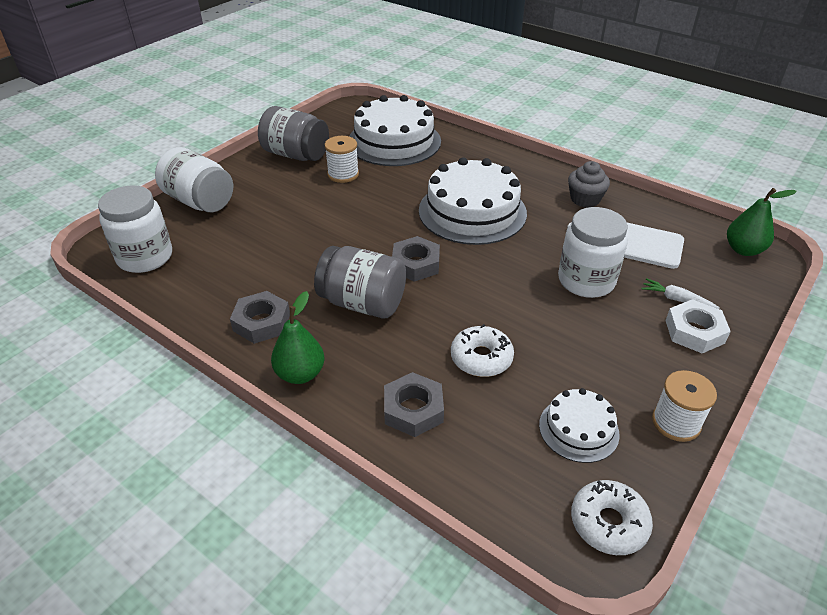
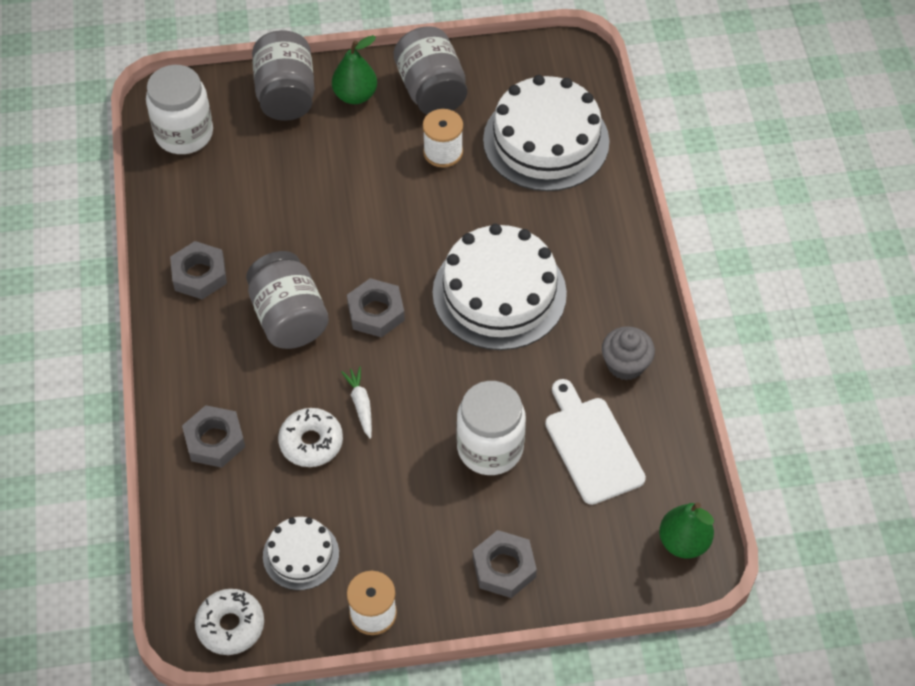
camera: 45 degrees right, 15 degrees up
(200, 201) = (286, 94): white jar -> grey jar
(300, 374) = (176, 345): green pear -> green pear (355, 95)
(676, 299) = (537, 530): white carrot -> white carrot (361, 404)
(694, 331) = (504, 567): white nut -> grey nut

